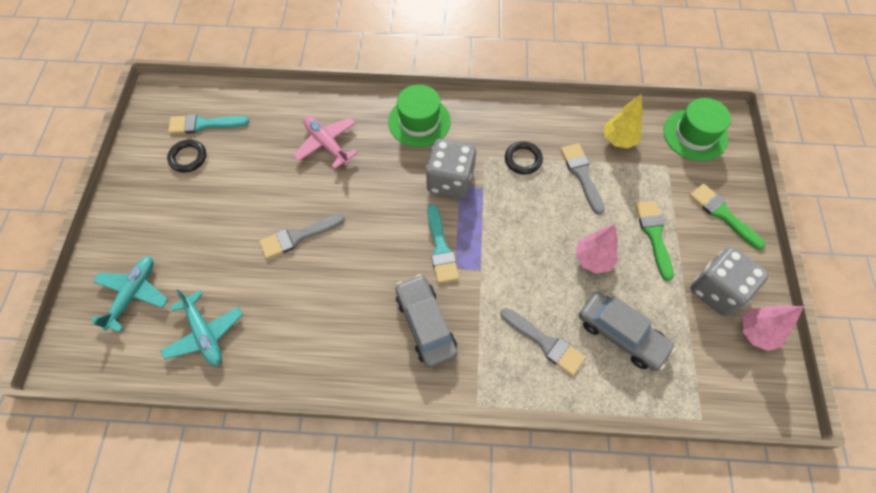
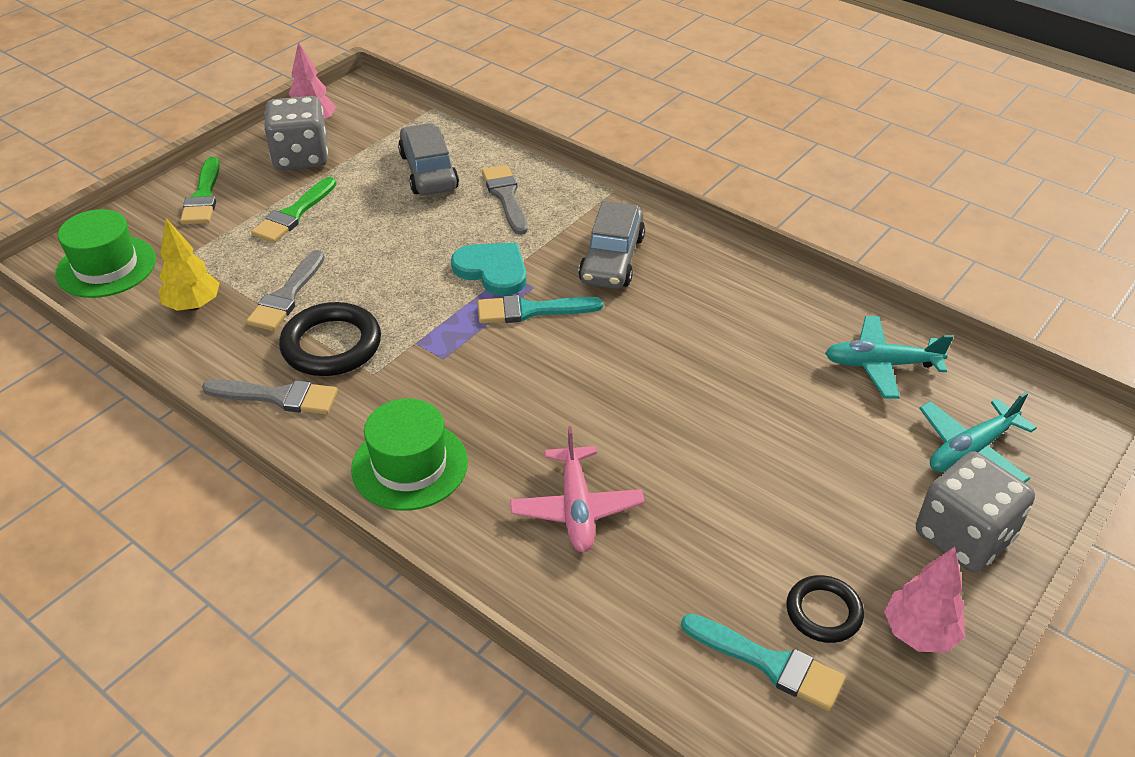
camera: 145 degrees left, 20 degrees down
(204, 333) = (881, 364): turquoise plane -> turquoise plane turned 90 degrees counterclockwise
(298, 236) = (702, 407): grey brush -> grey brush (277, 397)
(440, 248) = (532, 310): turquoise brush -> turquoise brush turned 120 degrees counterclockwise
(450, 181) = (448, 369): grey dice -> grey dice (963, 536)
(491, 265) = (492, 270): none -> turquoise heart
(523, 159) = (331, 345): black ring -> black ring, size x1.65
(593, 259) = (381, 226): pink tree -> pink tree (919, 633)

